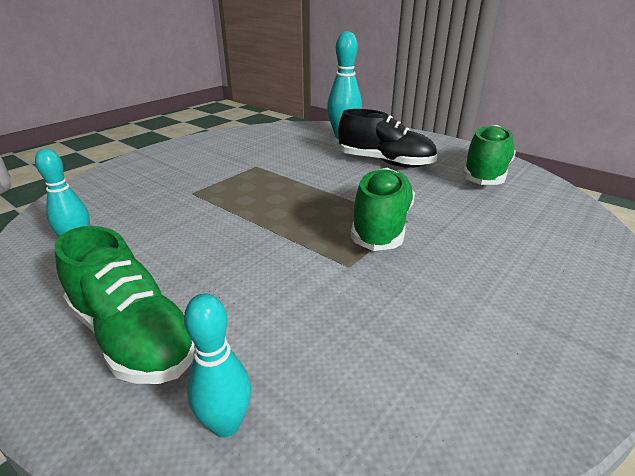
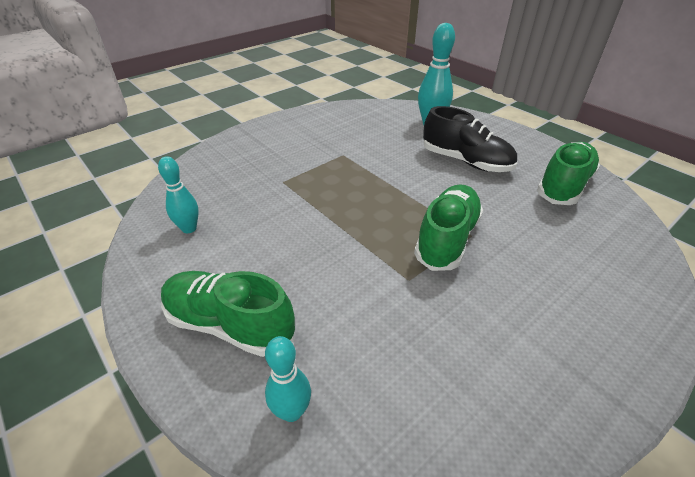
camera: 10 degrees right, 10 degrees up
(134, 336) = (229, 324): green shoe -> green shoe turned 150 degrees clockwise

